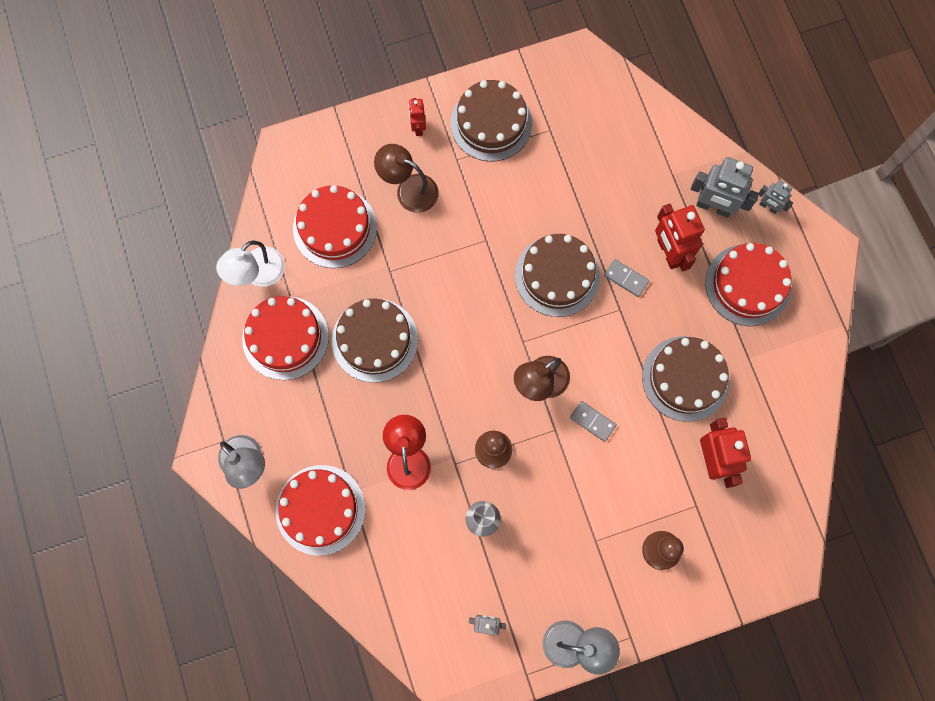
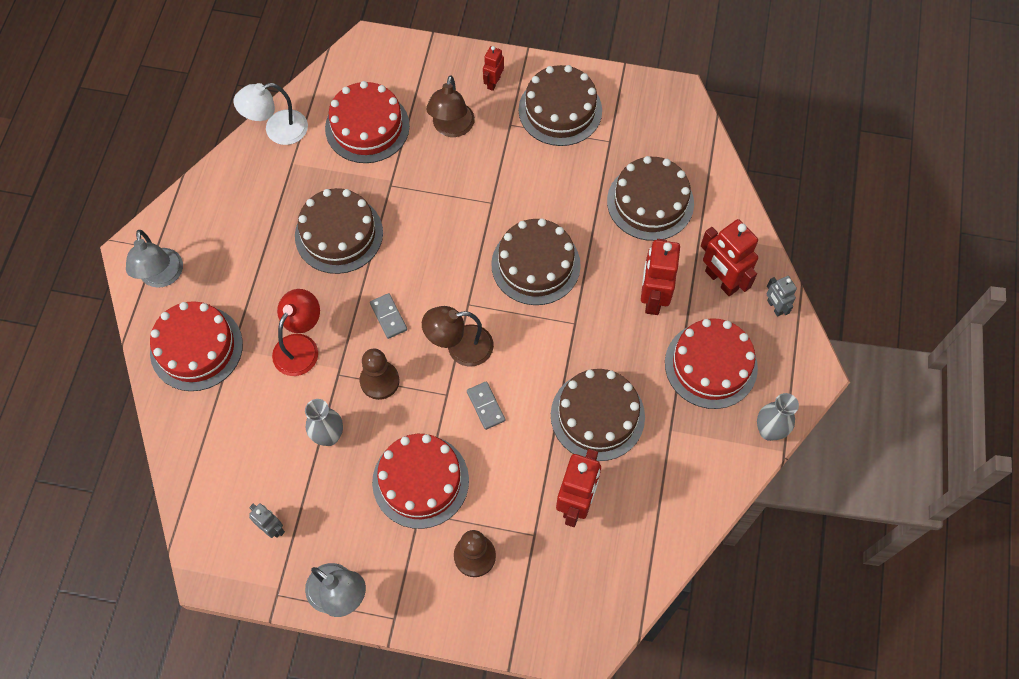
camera: 30 degrees right, 10 degrees down
(285, 338) = (265, 193): red cake -> red cake (420, 481)
(409, 189) = (451, 128): brown lamp -> brown lamp turned 135 degrees counterclockwise
(616, 168) = (650, 202): none -> brown cake
(626, 278) = (598, 299): grey domino -> grey domino (388, 317)
(713, 207) = (721, 280): grey robot -> red robot
(823, 315) = (769, 431): none -> grey vase

